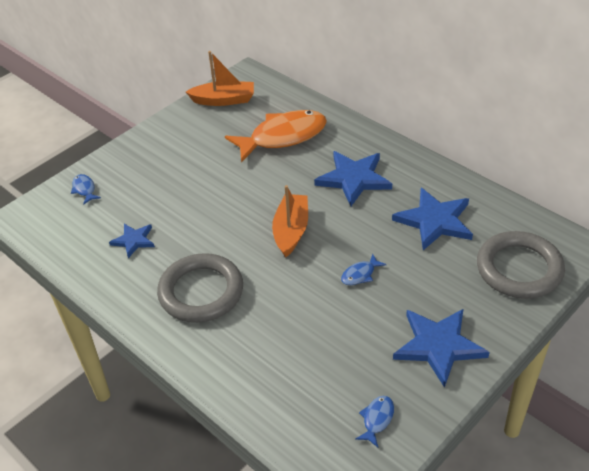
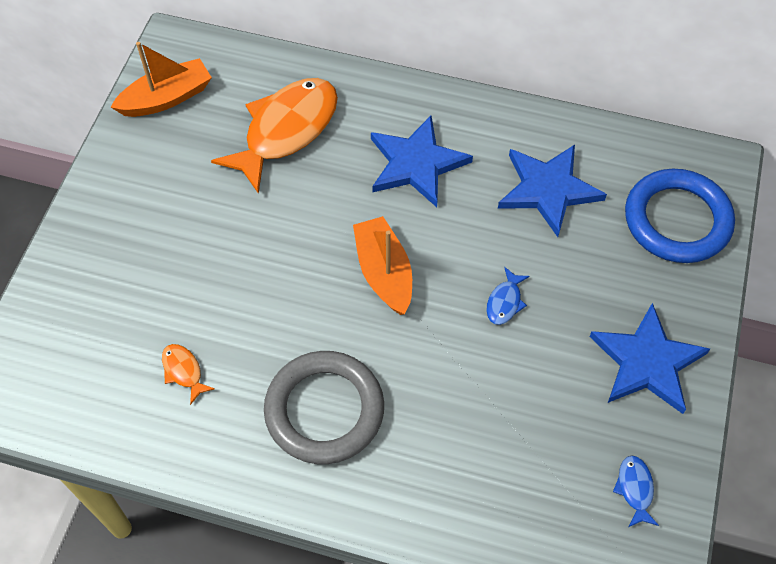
camera: 30 degrees left, 15 degrees up
(84, 189) = (57, 318): blue fish -> none
(133, 240) = (183, 371): blue star -> orange fish
(519, 269) = (677, 220): grey ring -> blue ring

